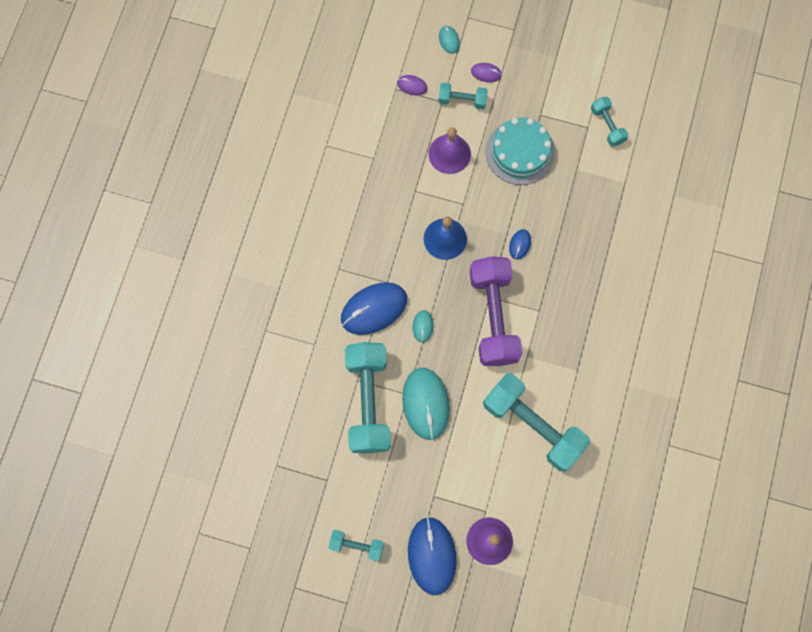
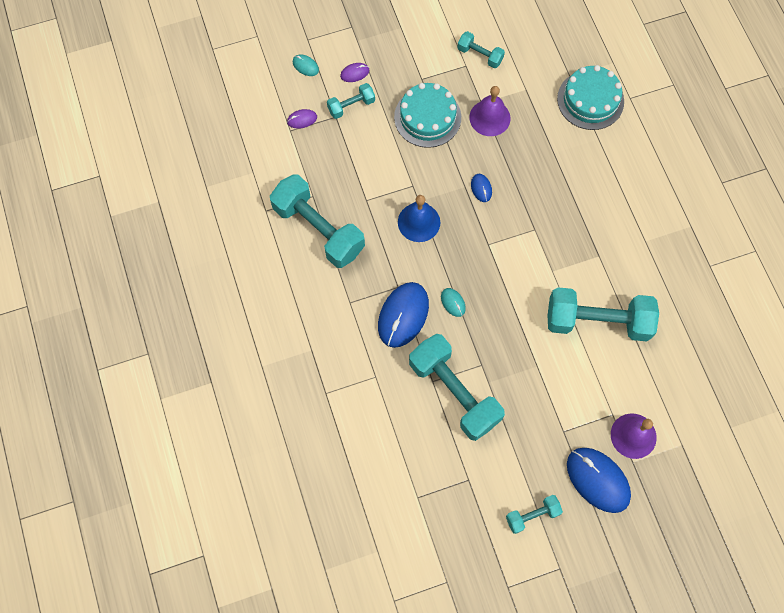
camera: 35 degrees left, 5 degrees down
(357, 190) = (318, 229): none -> turquoise dumbbell
(426, 403) = (501, 362): turquoise mouse -> none
(449, 154) = (372, 154): purple bell -> purple bell (489, 118)
(493, 317) = (503, 258): purple dumbbell -> none
(675, 229) = (590, 100): none -> turquoise cake

